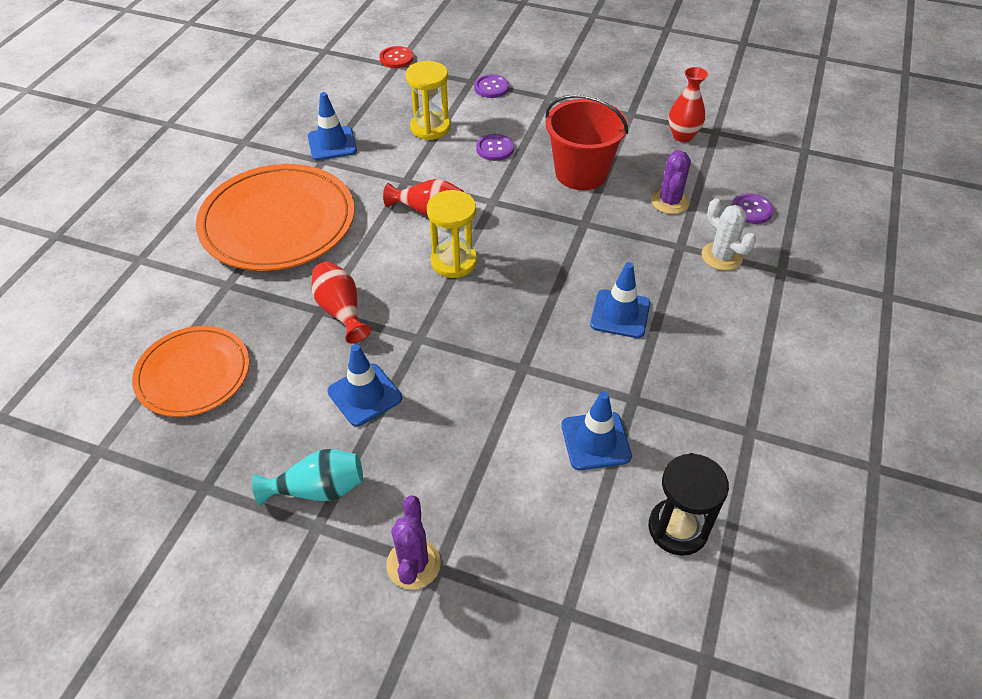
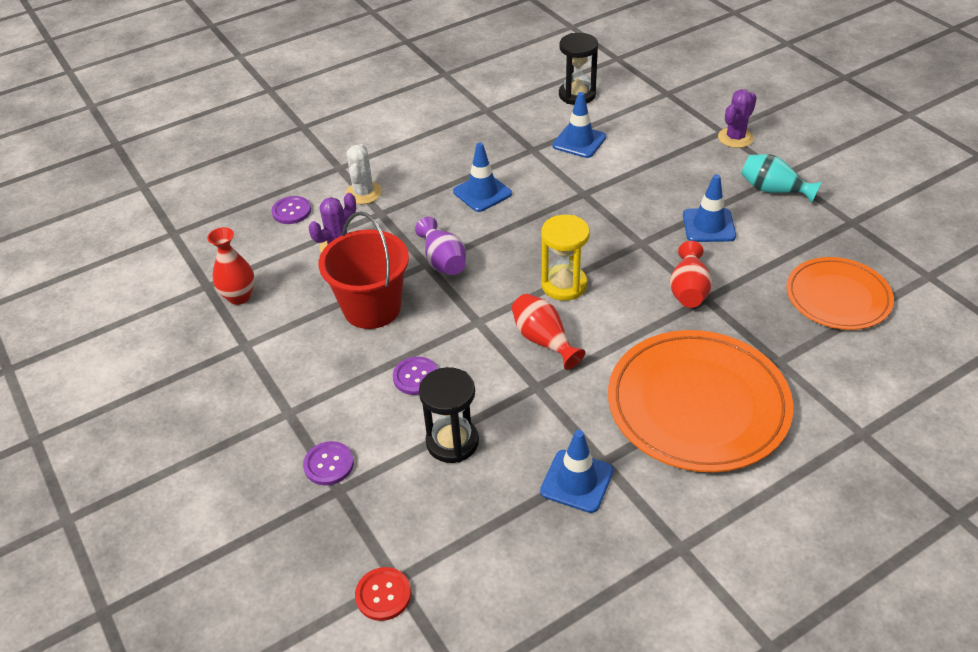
camera: 140 degrees left, 5 degrees down
(430, 128) = (452, 442): yellow hourglass -> black hourglass
(574, 232) = (443, 261): none -> purple vase

